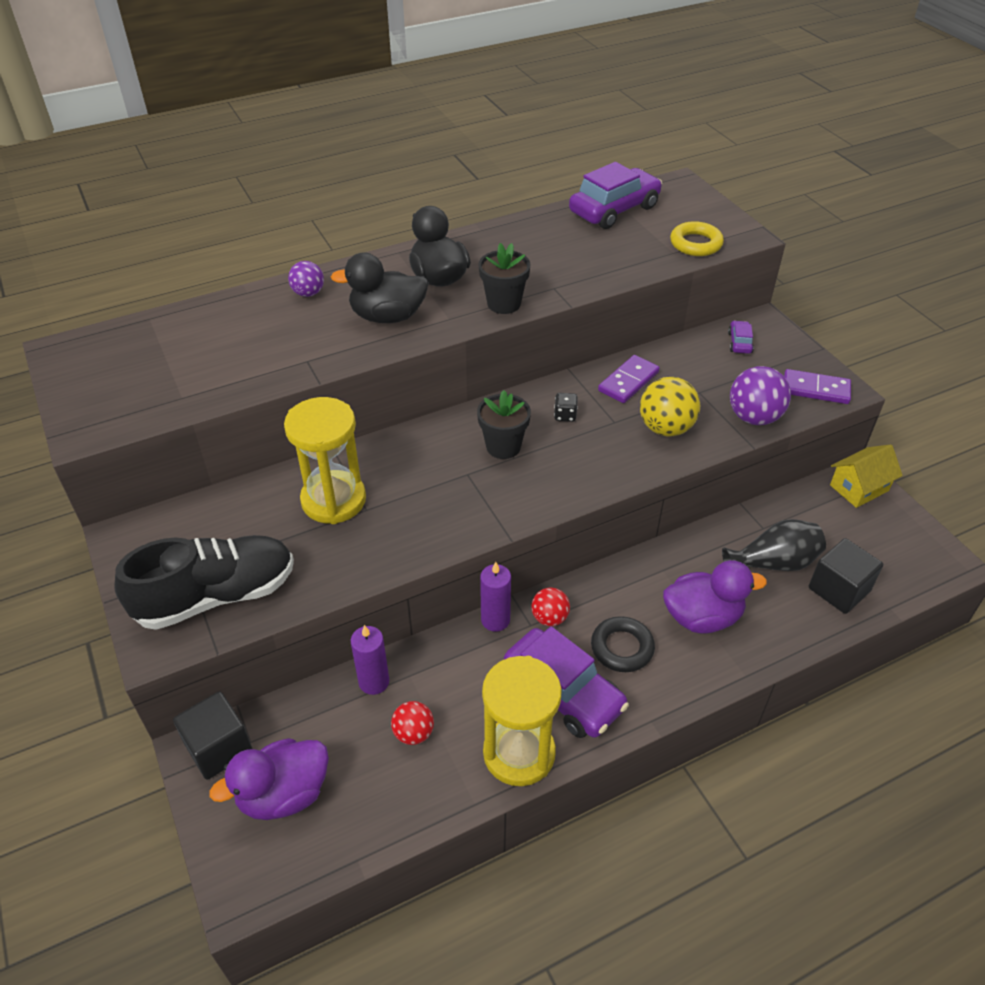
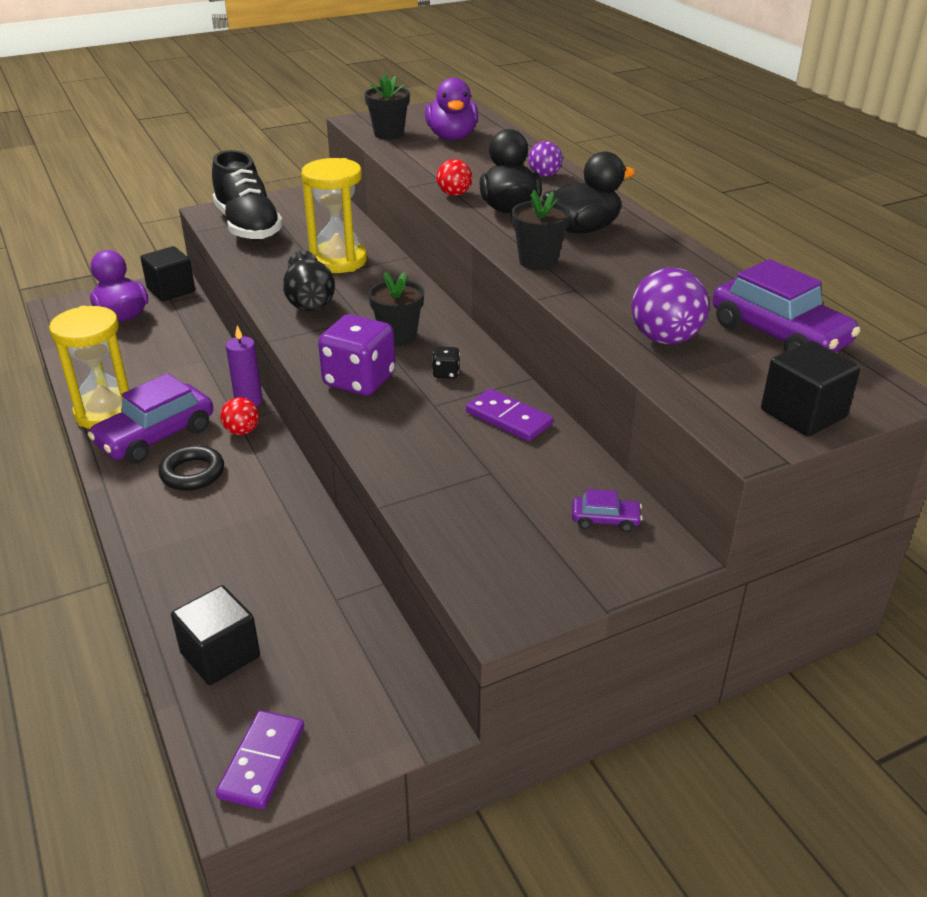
camera: 90 degrees right, 10 degrees down
(147, 403) = (389, 134): none -> black flower pot
(374, 682) = (204, 345): purple candle -> none
(413, 733) = (148, 364): red ball -> red ball (454, 194)
(581, 469) = (359, 380): none -> purple dice
(665, 428) = (420, 440): yellow ball -> none
(695, 244) = (709, 393): yellow ring -> none
(702, 617) = (213, 531): purple duck -> purple duck (452, 137)
(710, 214) = (803, 413): none -> black cube
(754, 417) = (438, 513): purple ball -> purple ball (665, 339)
(773, 563) = (276, 600): black vase -> black vase (309, 301)
(815, 389) = (500, 583): purple domino -> purple domino (262, 762)
(859, 488) = (400, 716): yellow house -> none

